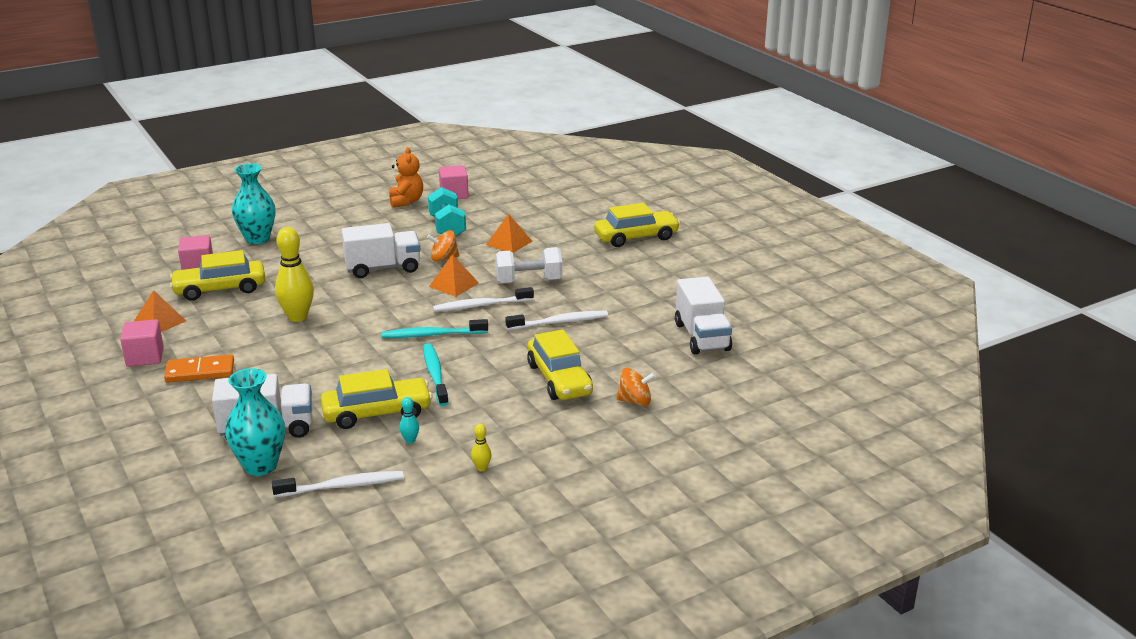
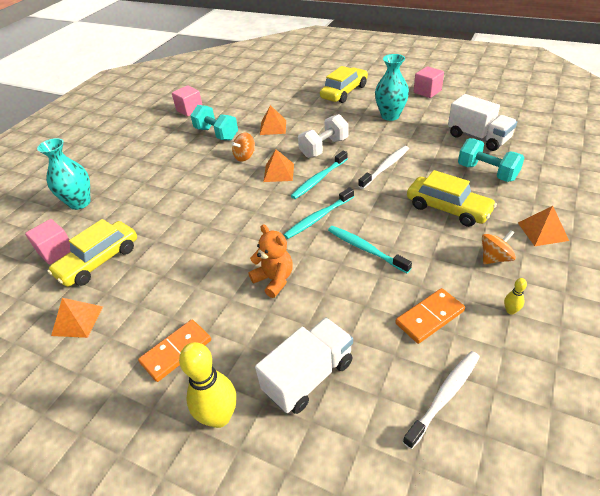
camera: 30 degrees left, 15 degrees up
(145, 357) = (105, 365): pink cube -> pink cube (427, 91)
(260, 466) = (353, 420): turquoise vase -> turquoise vase (390, 116)
(297, 317) = (197, 254): yellow bowling pin -> yellow bowling pin (219, 417)
(377, 413) = (372, 306): yellow car -> none
(383, 268) = (211, 183): white truck -> none
(406, 201) = (162, 127): orange teddy bear -> orange teddy bear (274, 280)
(410, 440) = (429, 317): turquoise bowling pin -> orange domino
(481, 305) = (319, 179): white toothbrush -> turquoise toothbrush
(615, 434) = (542, 231): none -> orange pyramid
(635, 401) = (514, 200): orange spinning top -> orange spinning top (495, 258)
(652, 369) = (487, 172): none -> turquoise dumbbell

